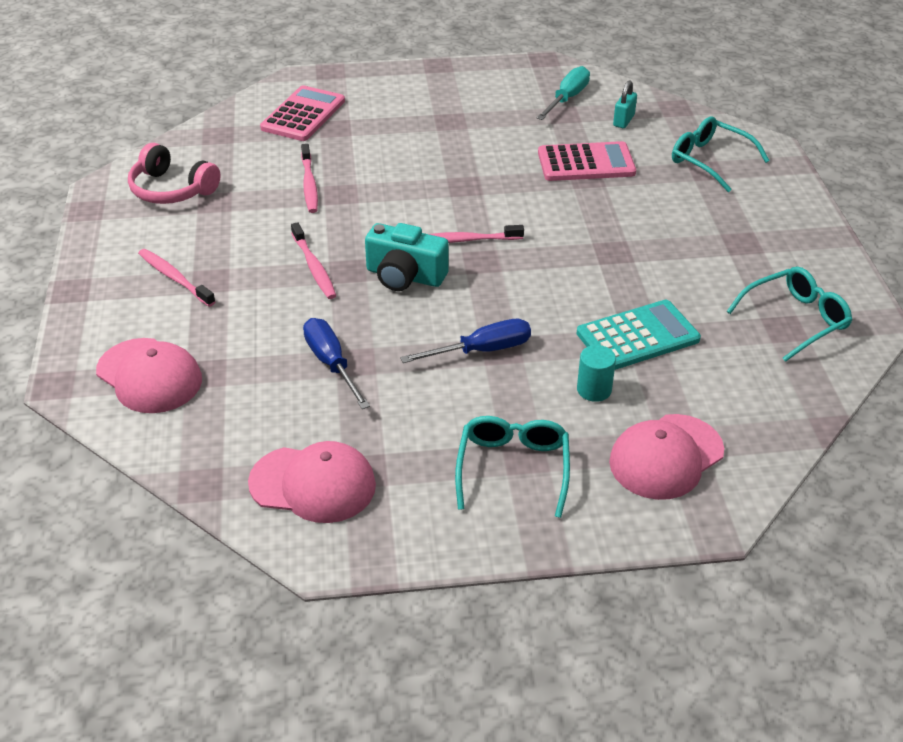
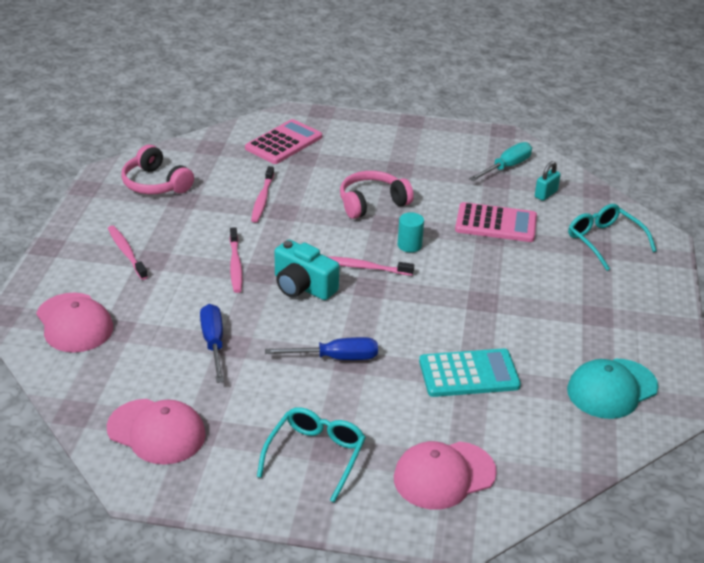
camera: 15 degrees right, 5 degrees down
(438, 165) = (372, 203): none -> pink headphones
(594, 390) = (411, 409): turquoise cylinder -> turquoise cylinder (409, 245)
(795, 320) = (612, 389): turquoise glasses -> turquoise cap

